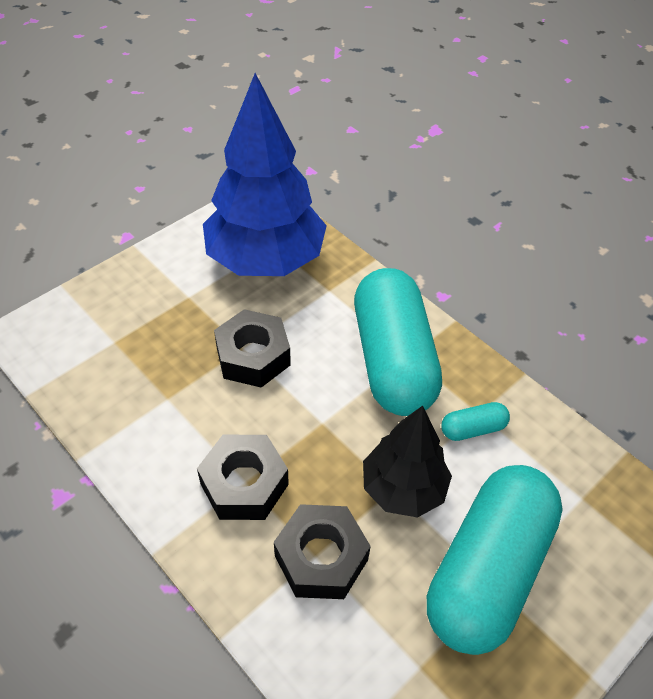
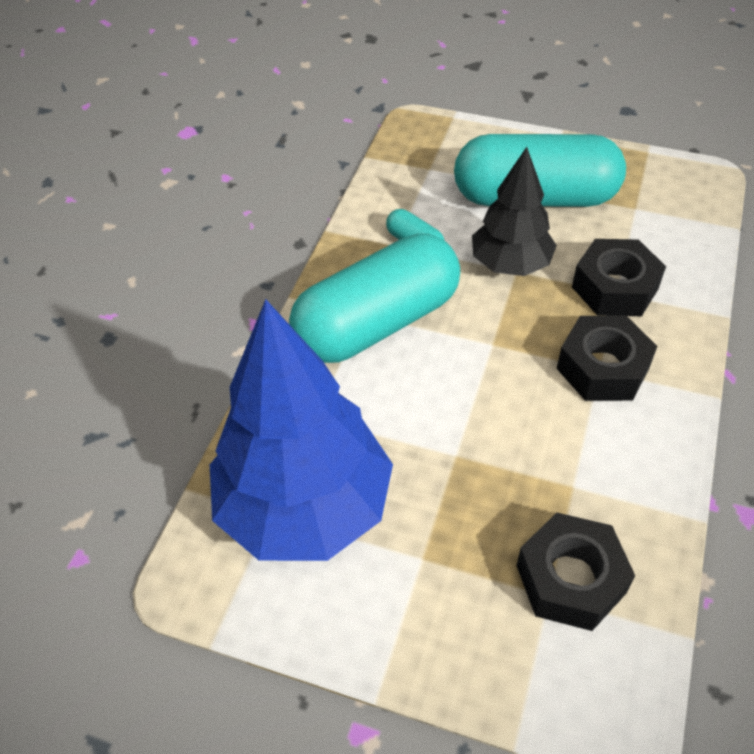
camera: 115 degrees left, 0 degrees up
(253, 356) = (460, 438): black nut -> black nut (571, 579)

